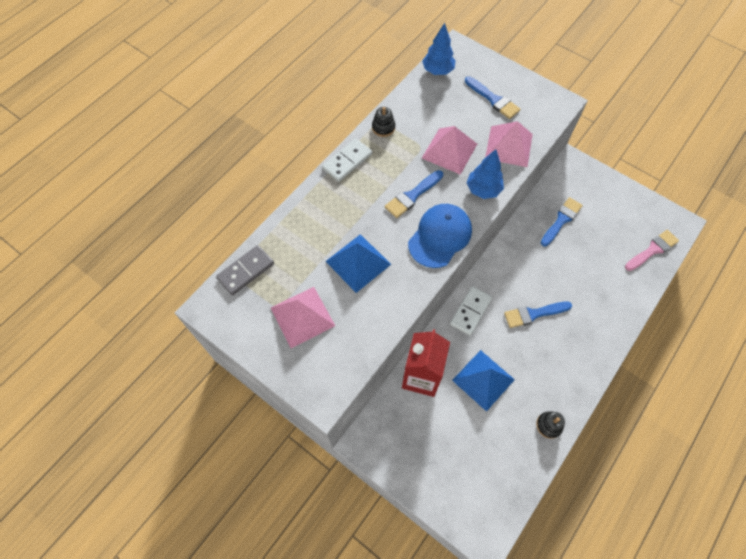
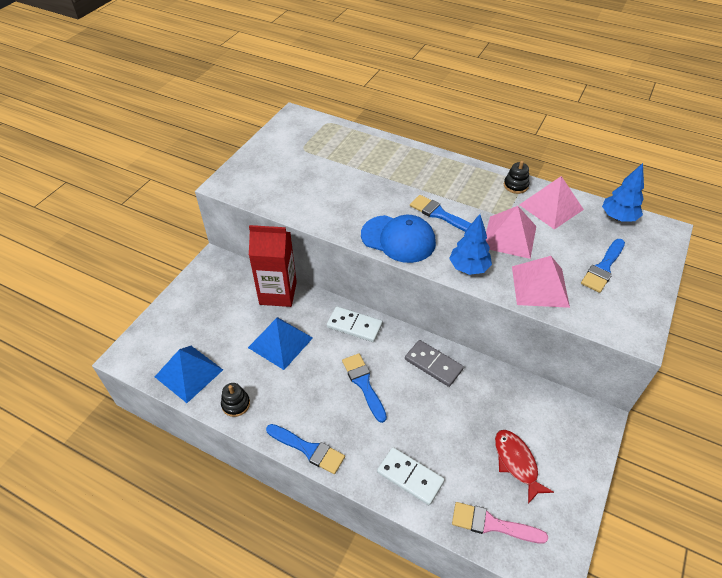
camera: 80 degrees right, 15 degrees down
(246, 271) = (331, 128): grey domino -> grey domino (433, 364)
(302, 316) = (295, 163): pink pyramid -> pink pyramid (551, 207)
(347, 161) = (463, 167): white domino -> white domino (410, 477)
(358, 262) = (354, 188): blue pyramid -> blue pyramid (189, 373)
(561, 220) = (500, 408): blue brush -> blue brush (308, 449)
(606, 223) = (516, 463): none -> red fish
(652, 250) = (492, 524): pink brush -> pink brush turned 150 degrees clockwise

